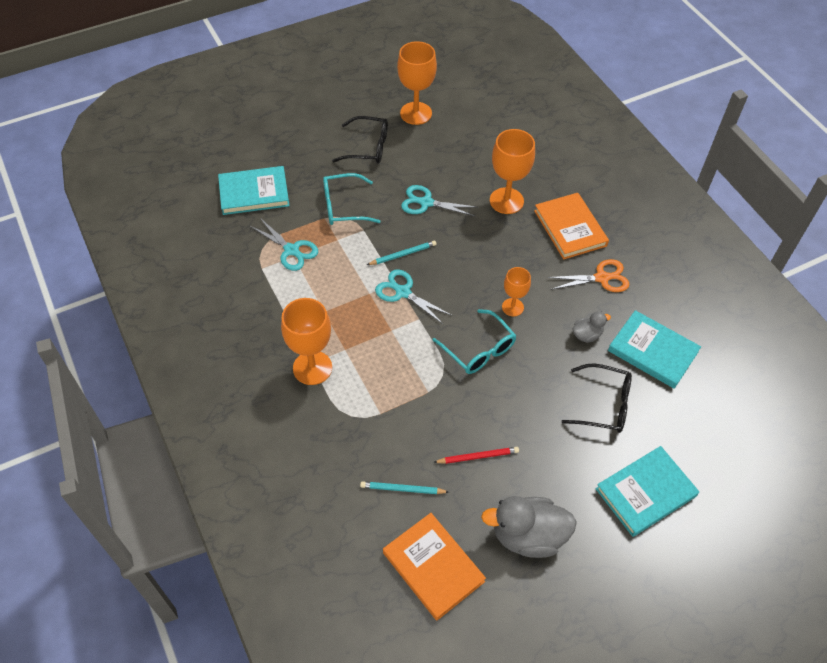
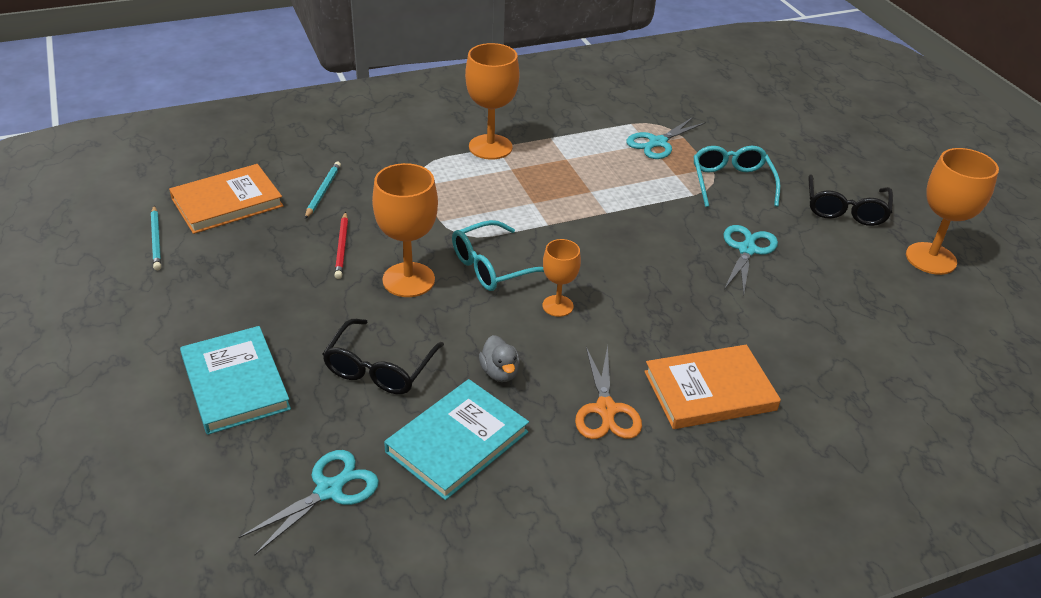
camera: 95 degrees right, 15 degrees down
(254, 193) = (746, 123): turquoise book -> none
(403, 254) = (652, 221): turquoise pencil -> turquoise pencil (156, 240)
(403, 292) = (590, 216): turquoise scissors -> turquoise scissors (329, 490)
(506, 201) = (761, 328): orange goblet -> orange goblet (408, 280)
(528, 536) = (228, 271): grey duck -> none

